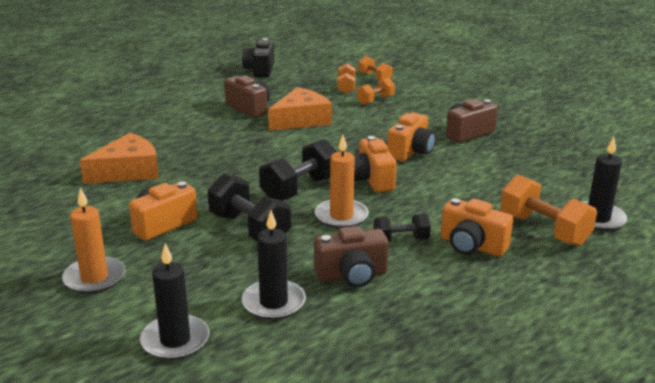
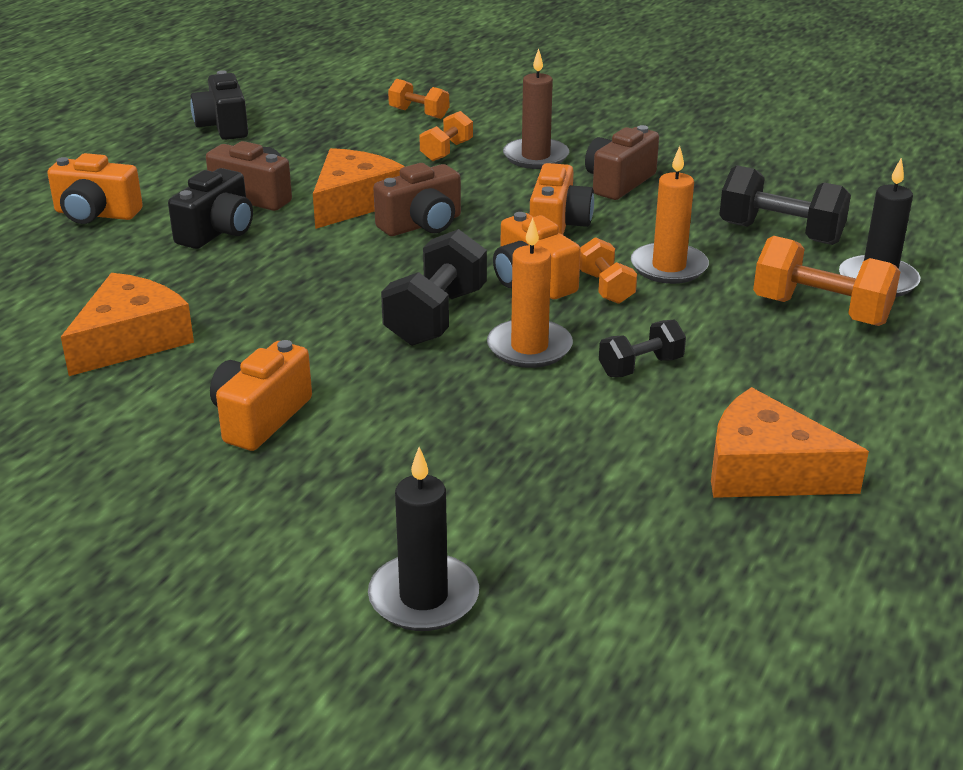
camera: 20 degrees left, 5 degrees up
(94, 278) = (216, 530): orange candle -> orange candle (669, 267)
(215, 123) = (217, 232): none -> black camera
(249, 228) = (405, 395): black dumbbell -> black dumbbell (780, 233)
(273, 303) = (527, 503): black candle -> none
(346, 87) = (385, 136): orange dumbbell -> orange dumbbell (605, 287)
(352, 275) = (610, 435): brown camera -> brown camera (422, 225)
(426, 111) = (535, 157): none -> brown candle
(435, 317) = (766, 470): none -> orange cheese
(472, 246) = (743, 354): orange camera -> orange camera (96, 214)

